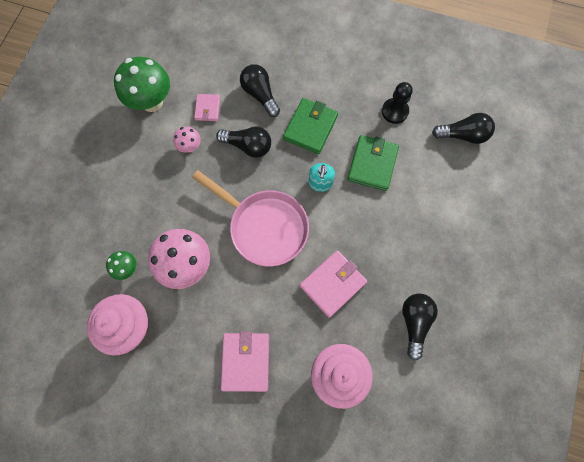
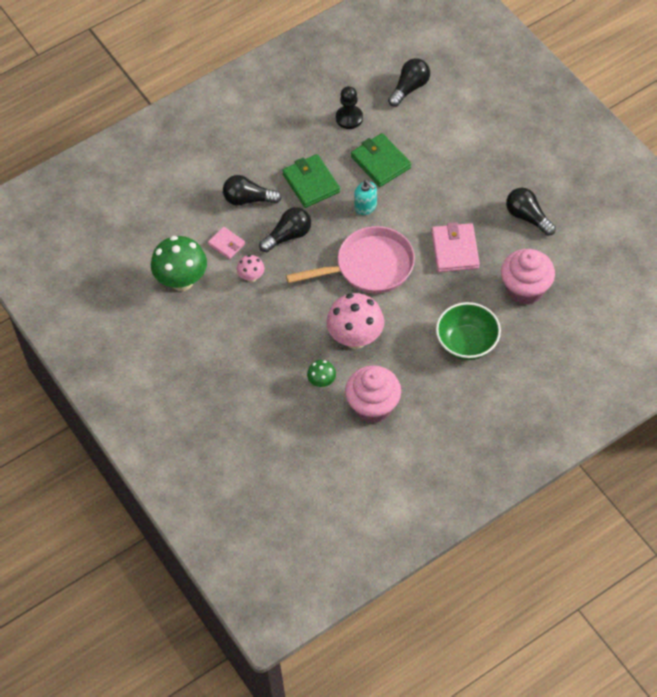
camera: 50 degrees left, 15 degrees down
(245, 361) = (467, 343): pink wallet -> green bowl

